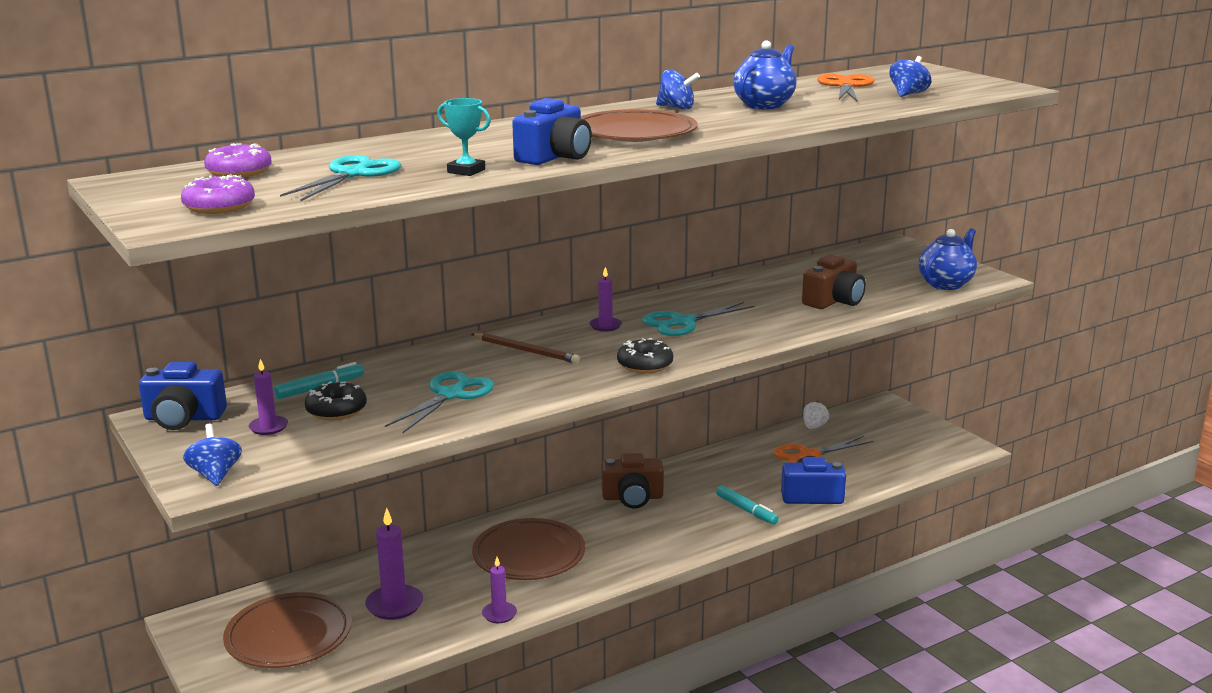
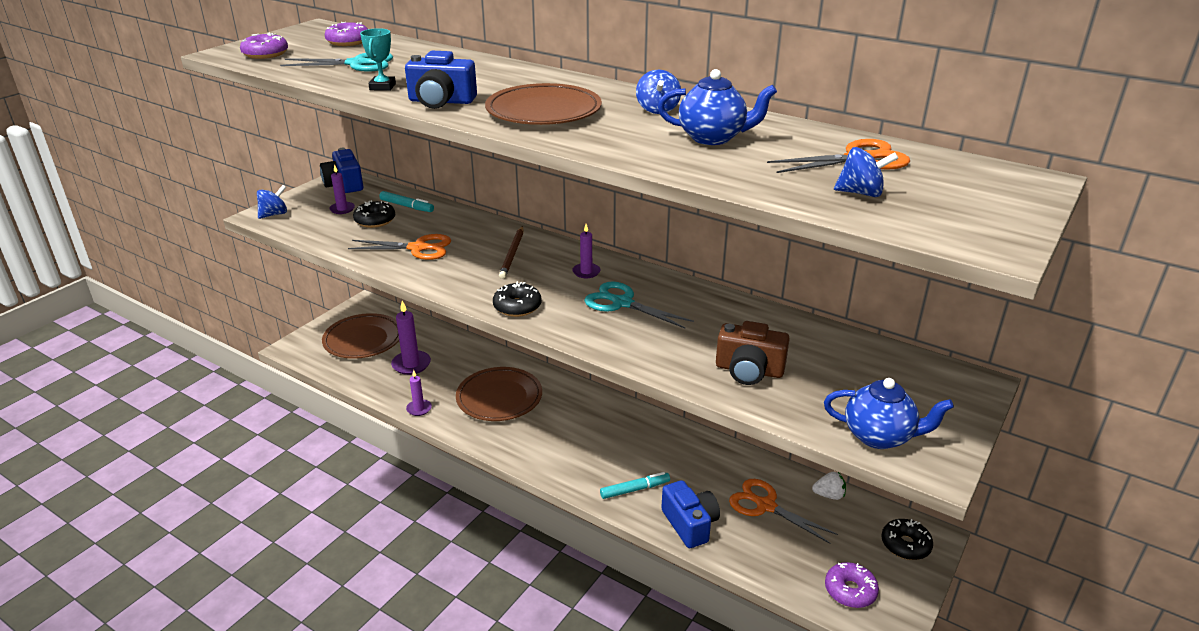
camera: 65 degrees right, 10 degrees up
(450, 395) = (417, 248): turquoise scissors -> orange scissors
(632, 498) = (612, 421): brown camera -> none
(746, 510) = (635, 489): turquoise marker -> turquoise marker turned 135 degrees counterclockwise
(888, 416) = (905, 545): none -> black donut
(925, 451) = (850, 591): none -> purple donut

